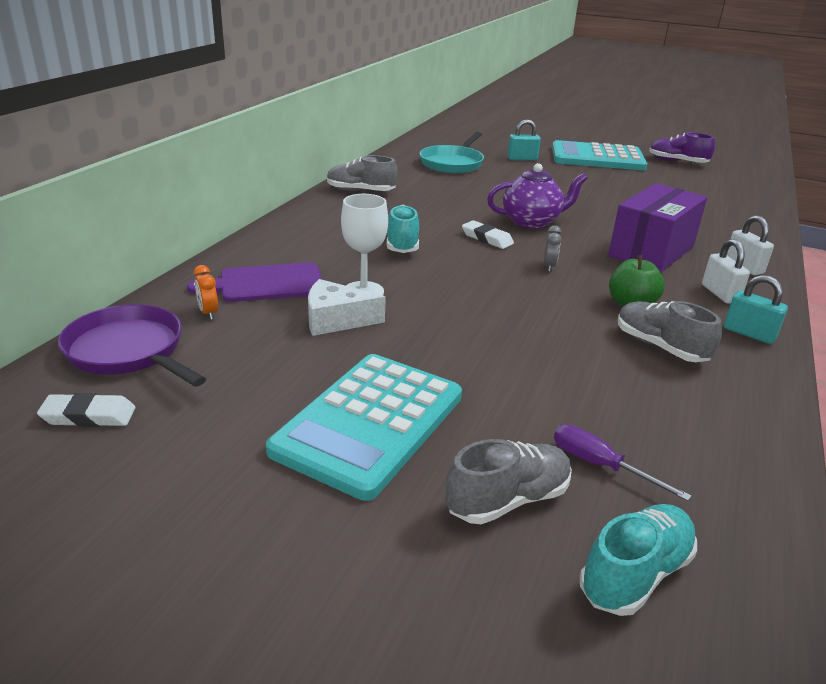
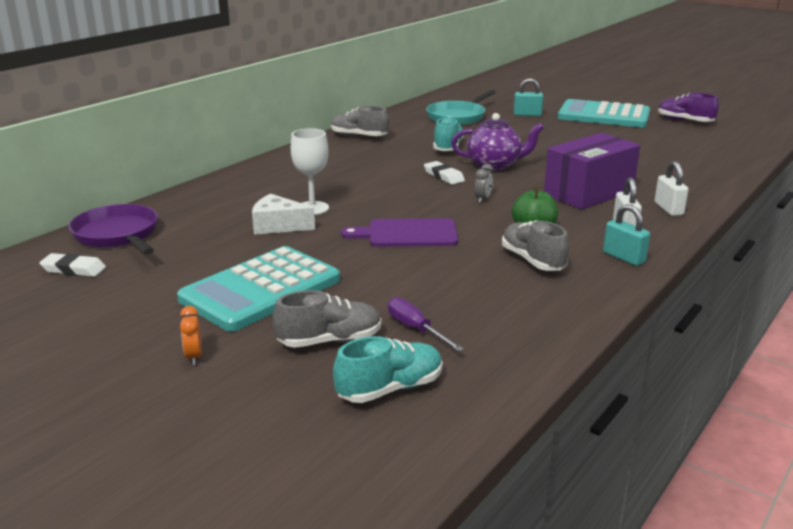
camera: 15 degrees right, 5 degrees down
(208, 313) = (186, 215): orange clock -> orange clock (194, 357)
(266, 284) = (239, 199): purple cutting board -> purple cutting board (407, 234)
(401, 244) = (366, 177): turquoise shoe -> turquoise shoe (448, 147)

